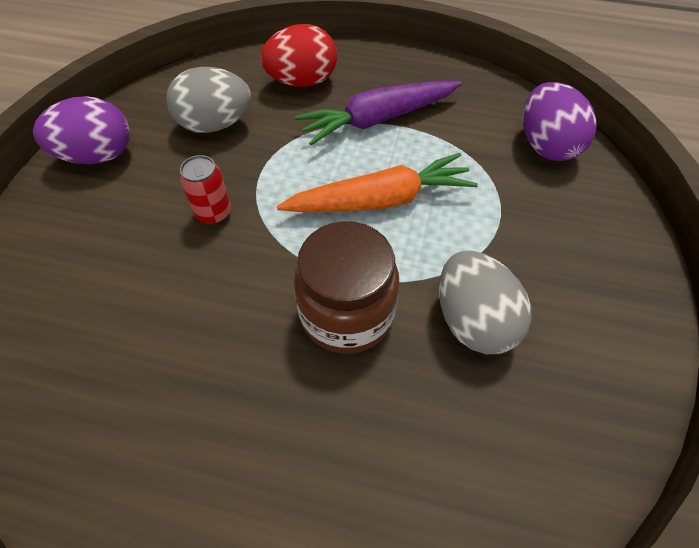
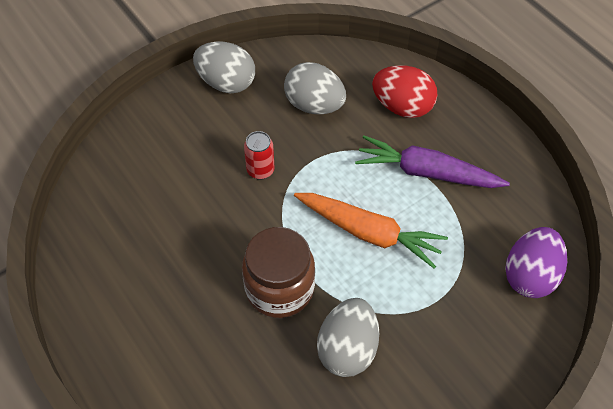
camera: 40 degrees right, 0 degrees up
(97, 155) = (226, 83): purple egg -> grey egg

